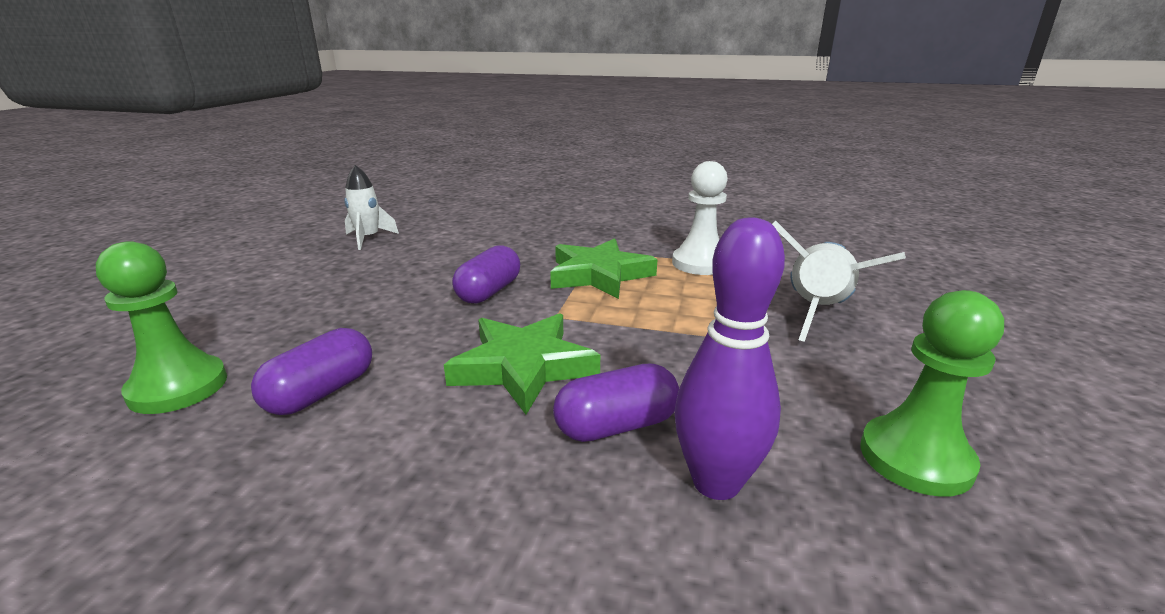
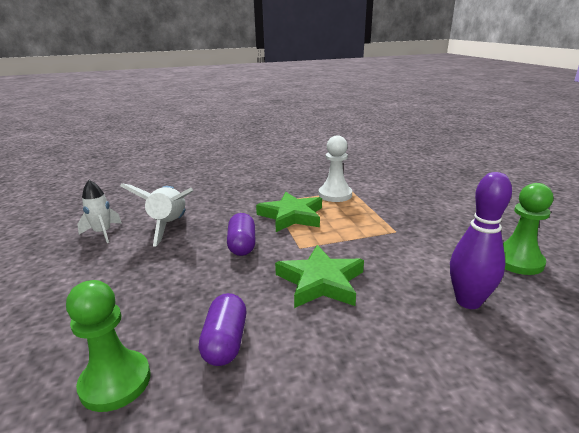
camera: 30 degrees left, 0 degrees up
(616, 425) = (401, 293): purple capsule -> none
(817, 312) = (415, 206): white rocket -> white rocket (169, 226)

